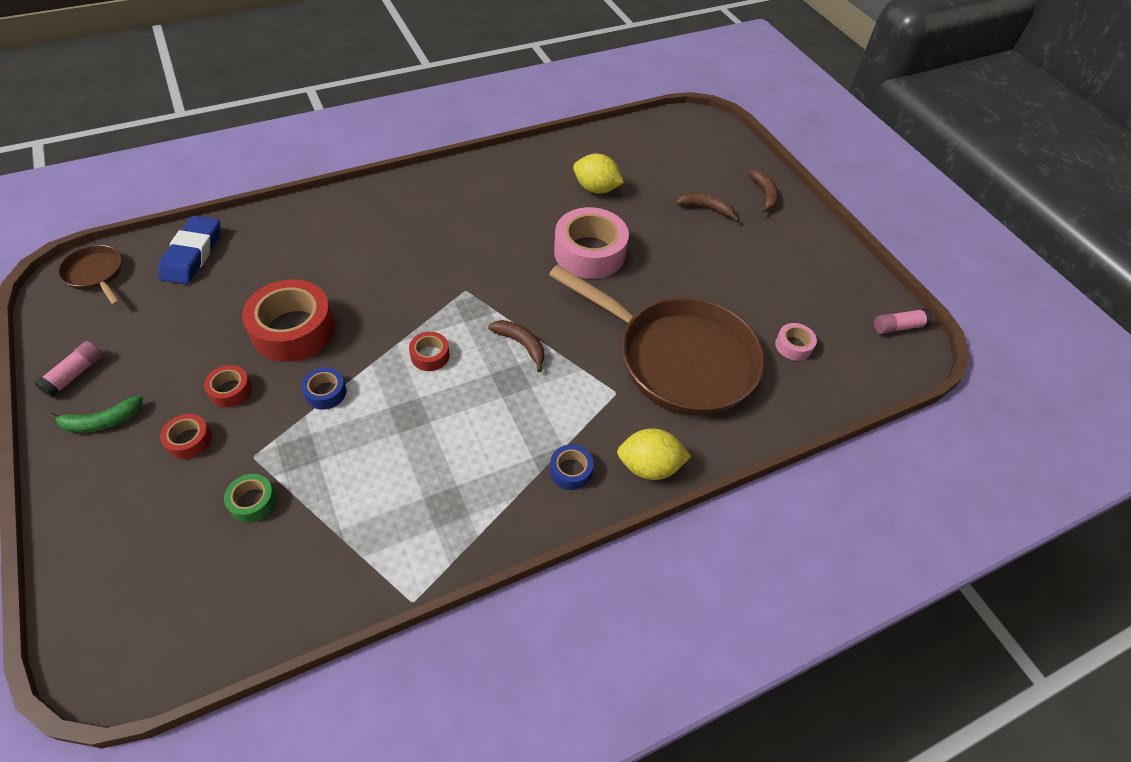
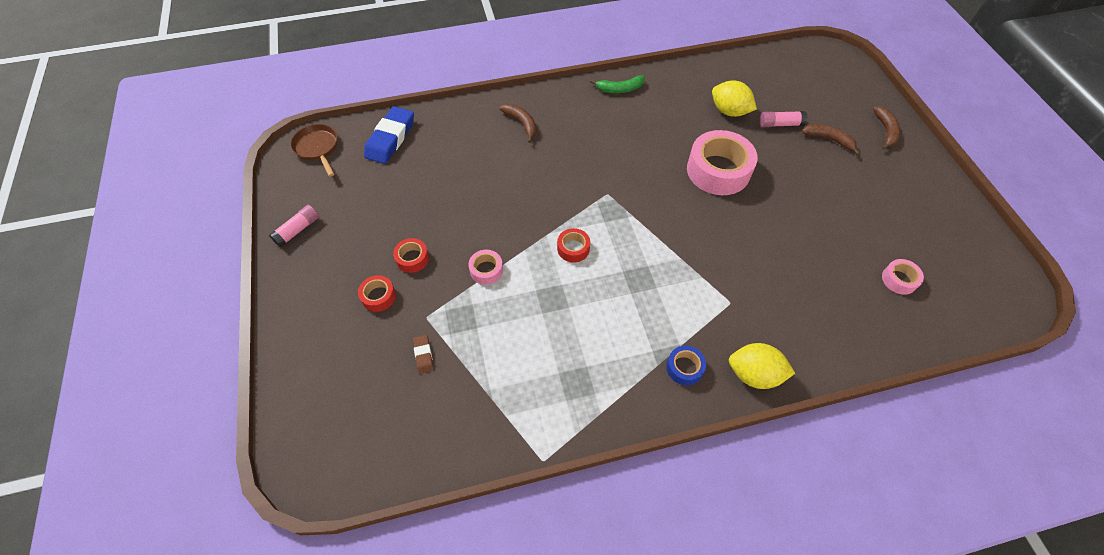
camera: 15 degrees right, 5 degrees up
(102, 421) = (315, 271): green banana -> green banana (620, 89)
(253, 501) = (423, 355): green tape -> brown eraser
(293, 330) = (464, 212): red tape -> none
(325, 392) = (486, 270): blue tape -> pink tape
(521, 345) = (651, 248): brown banana -> brown banana (521, 123)
(677, 359) = (788, 278): brown pan -> none
(898, 327) = (1005, 274): pink glue stick -> pink glue stick (780, 124)

